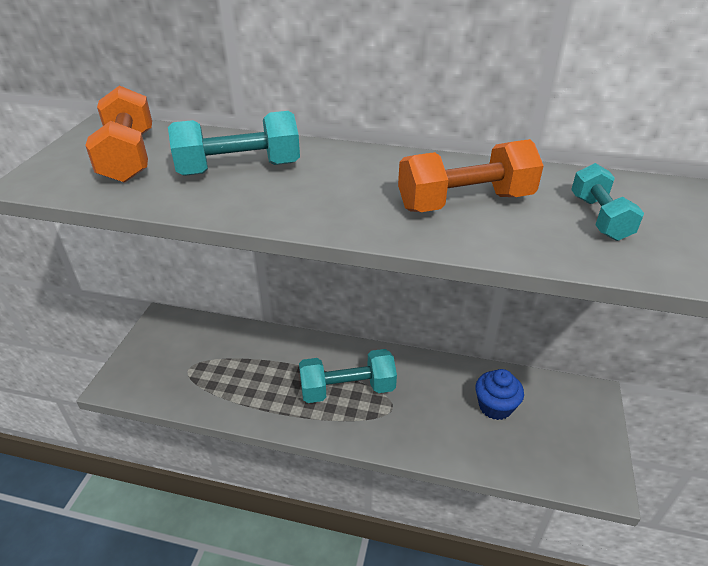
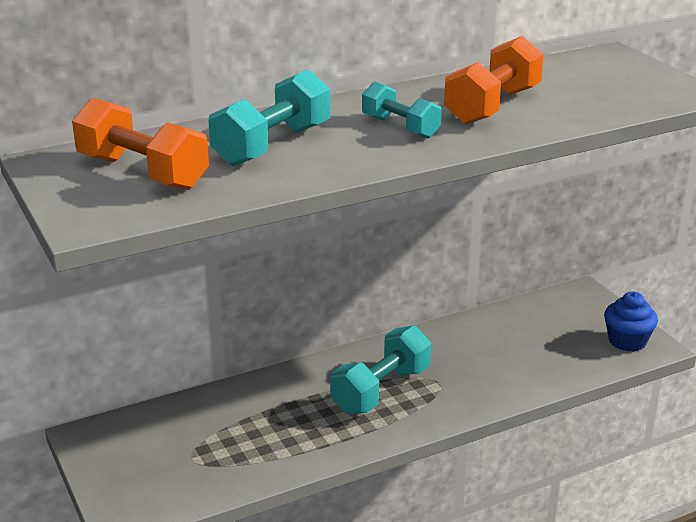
camera: 40 degrees left, 10 degrees down
(495, 406) = (521, 338): blue cupcake -> blue cupcake (627, 341)
(599, 218) = (590, 86): turquoise dumbbell -> turquoise dumbbell (400, 127)

